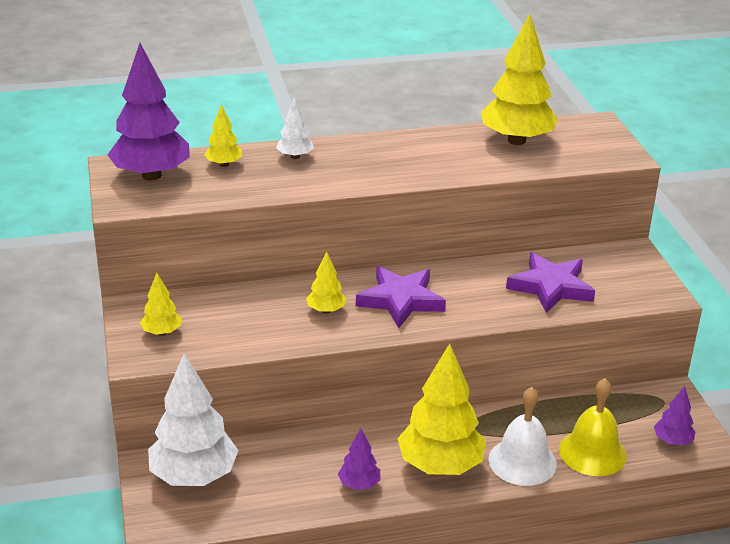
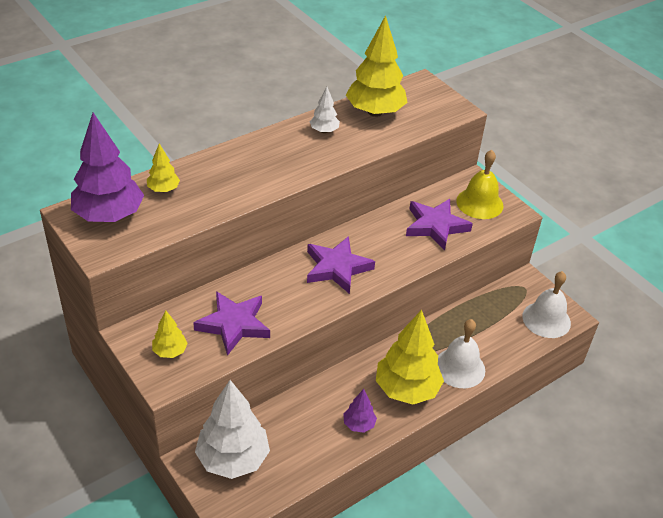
camera: 25 degrees left, 10 degrees up
(247, 325) = (234, 324): none -> purple star
(295, 156) = (216, 167): white tree -> white tree (324, 131)
(326, 310) = (287, 293): yellow tree -> none
(592, 452) = (501, 345): yellow bell -> yellow bell (479, 203)
(672, 441) = (546, 319): purple tree -> white bell

